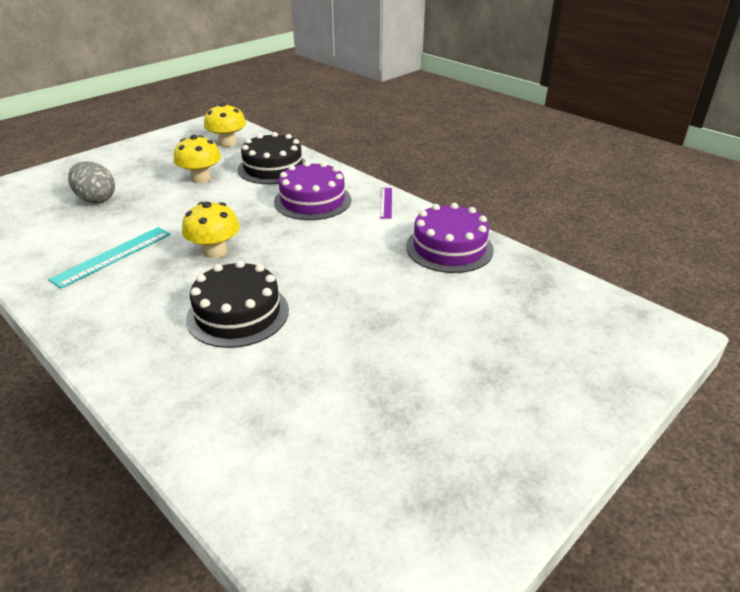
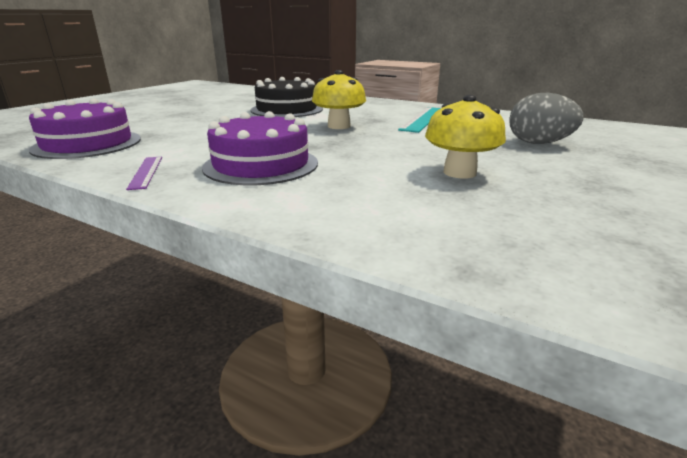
camera: 165 degrees right, 10 degrees down
(227, 143) = (542, 242): yellow mushroom -> none
(273, 168) = (363, 199): black cake -> none

